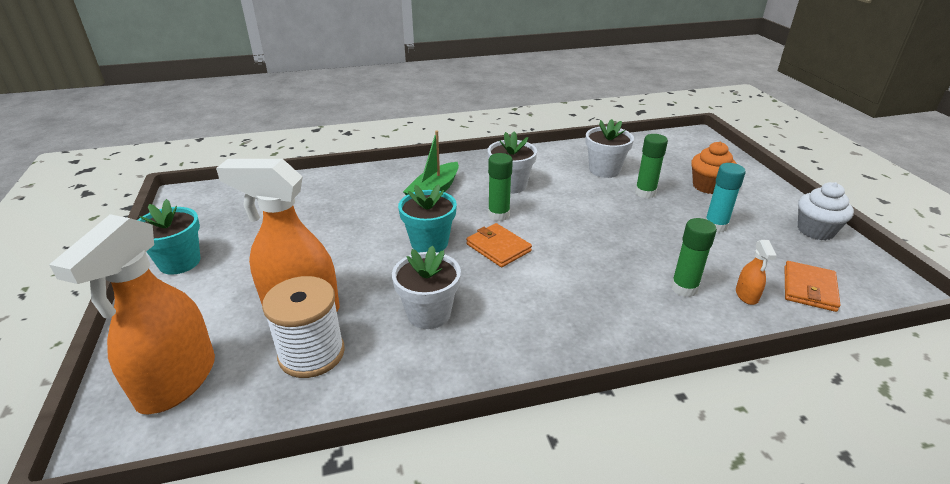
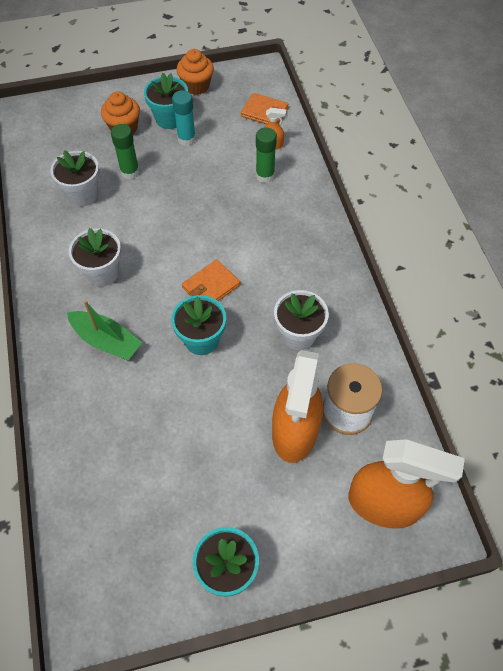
camera: 90 degrees left, 25 degrees up
(498, 215) = (158, 284): green glue stick -> none
(742, 213) = (169, 119): none -> turquoise flower pot
(815, 231) = (196, 86): white cupcake -> orange cupcake

